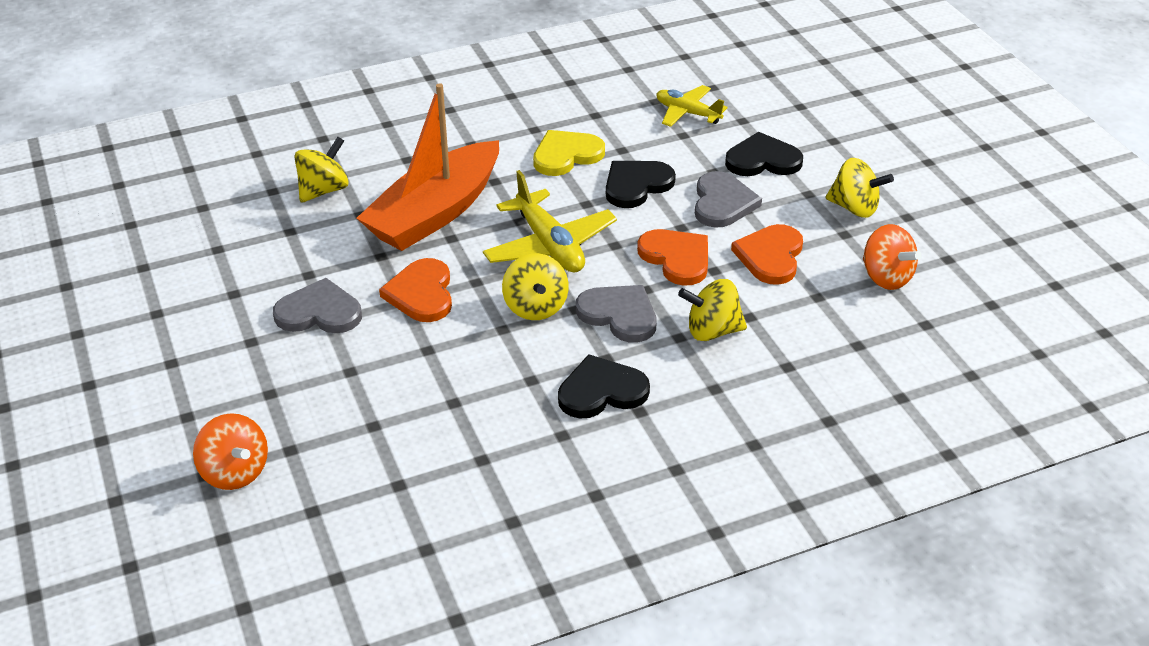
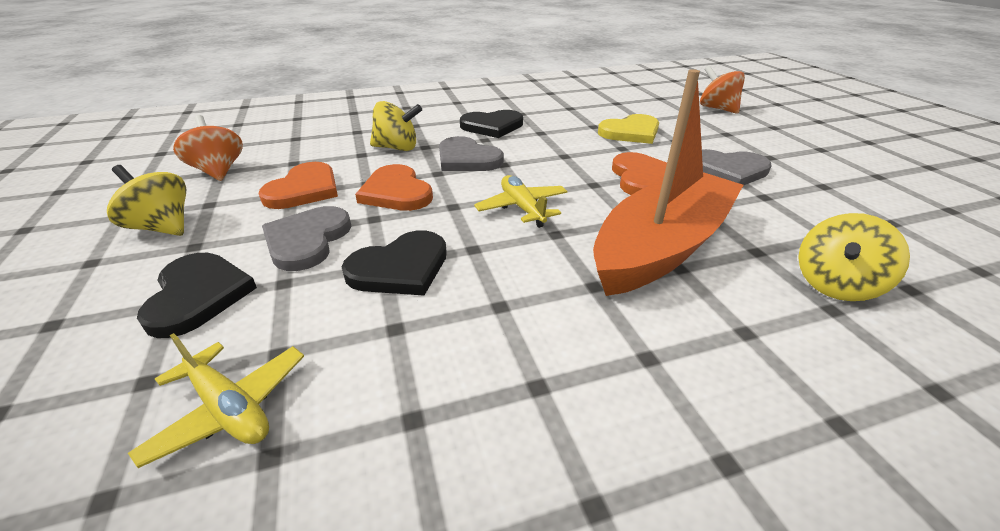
camera: 175 degrees left, 5 degrees down
(535, 307) = (537, 166): yellow spinning top -> none
(549, 245) = (522, 208): yellow plane -> yellow plane, size x0.64
(566, 155) = (487, 322): yellow heart -> yellow heart (630, 132)
(762, 160) = (198, 295): black heart -> black heart turned 105 degrees counterclockwise

